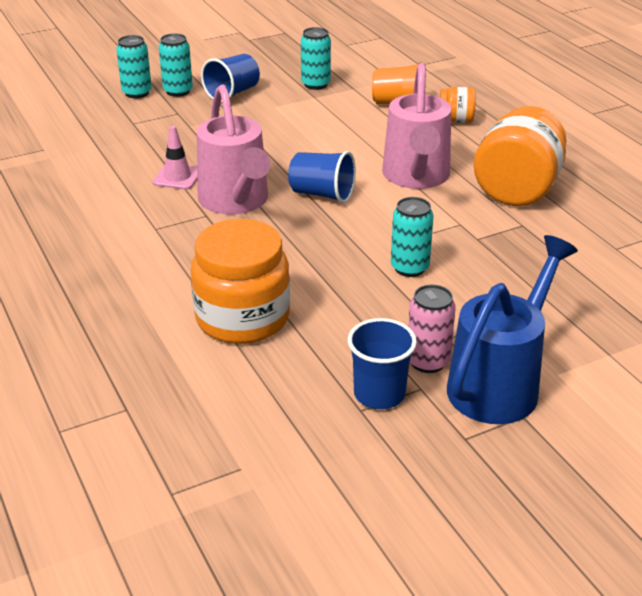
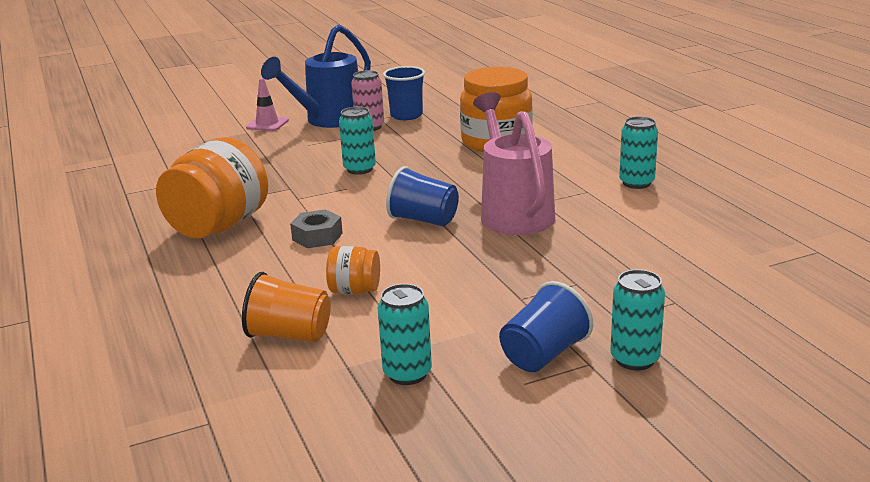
camera: 175 degrees left, 10 degrees down
(137, 93) = (701, 355): turquoise can -> turquoise can (636, 183)
(177, 177) = (584, 234): pink traffic cone -> pink traffic cone (267, 124)
(416, 177) = (317, 236): pink watering can -> grey nut
(455, 120) = (225, 307): orange jar -> orange jar (355, 290)

